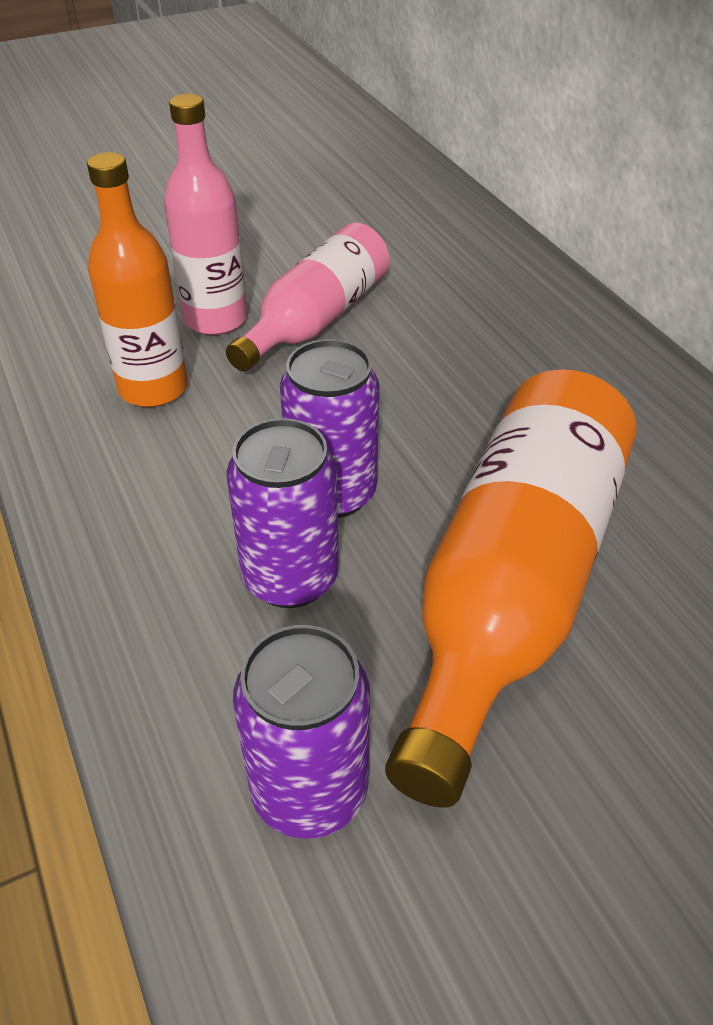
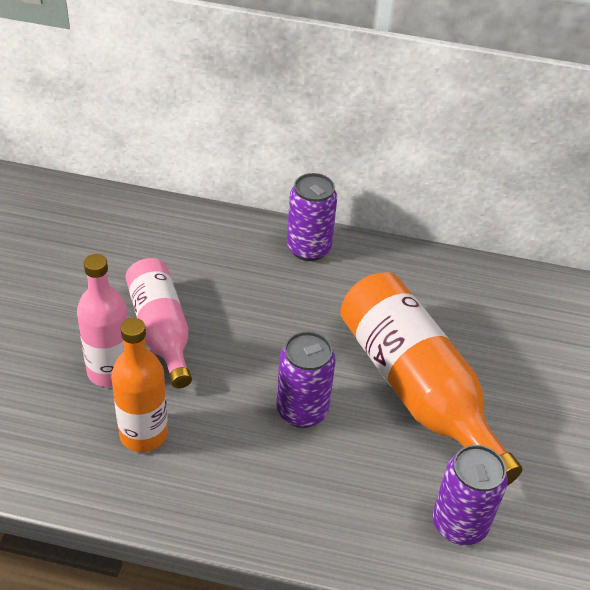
camera: 55 degrees left, 0 degrees up
(290, 578) = (341, 460): purple can -> purple can (308, 248)

